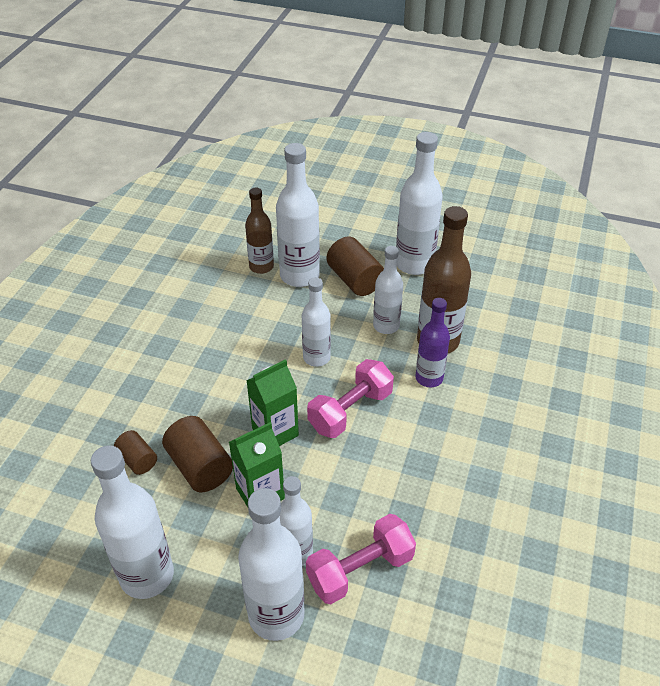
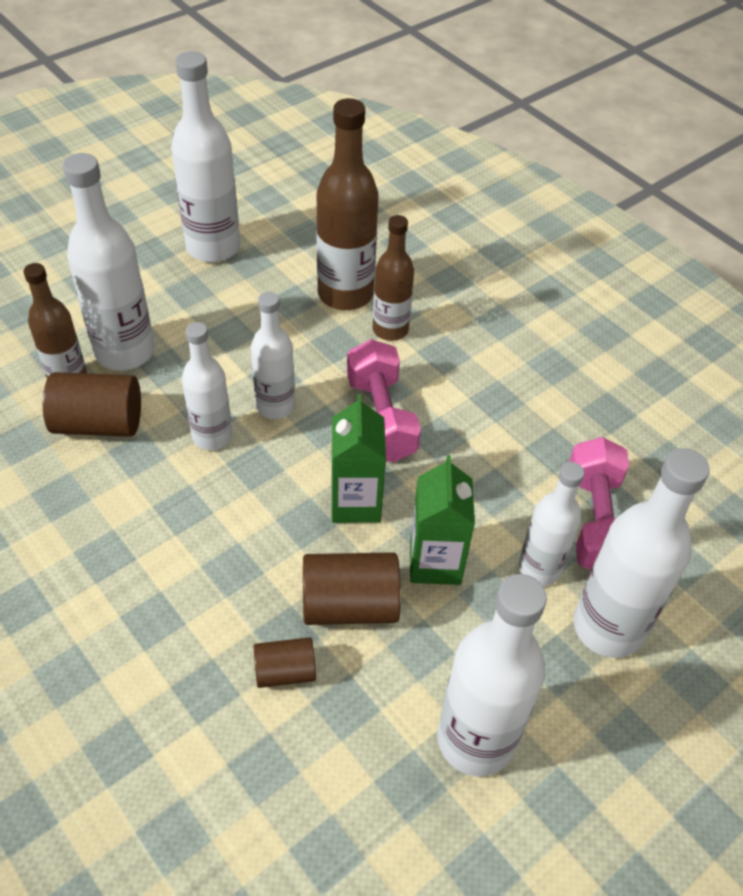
camera: 60 degrees left, 5 degrees up
(355, 280) = (185, 308): brown cylinder -> brown cylinder (98, 423)
(386, 326) = (284, 321): white bottle -> white bottle (212, 436)
(429, 378) = (390, 330): purple bottle -> brown bottle

